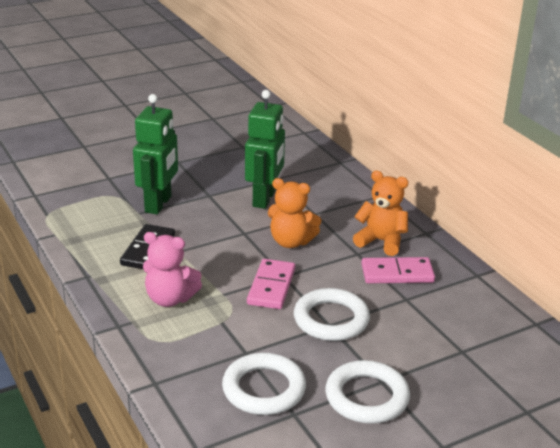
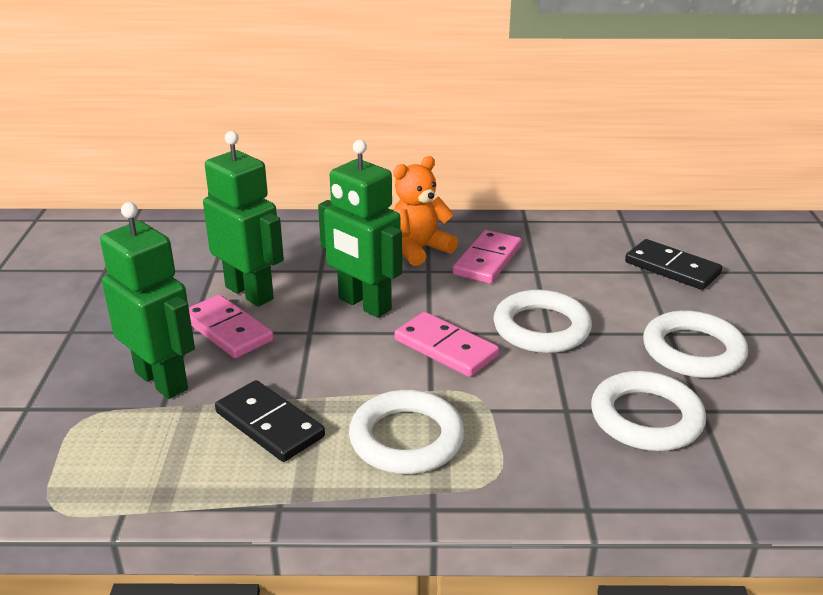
camera: 60 degrees left, 0 degrees up
(170, 299) = (406, 438): pink teddy bear -> white ring
(220, 206) = (227, 330): none -> pink domino
(291, 242) = (364, 304): orange teddy bear -> green robot
(482, 365) = (672, 268): none -> black domino

